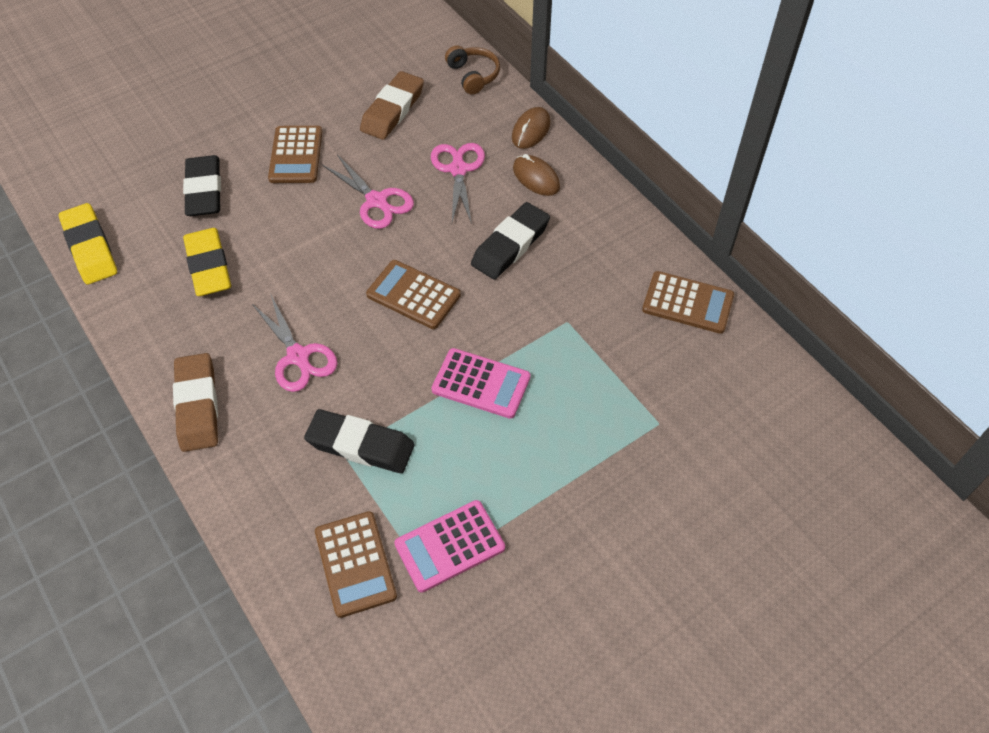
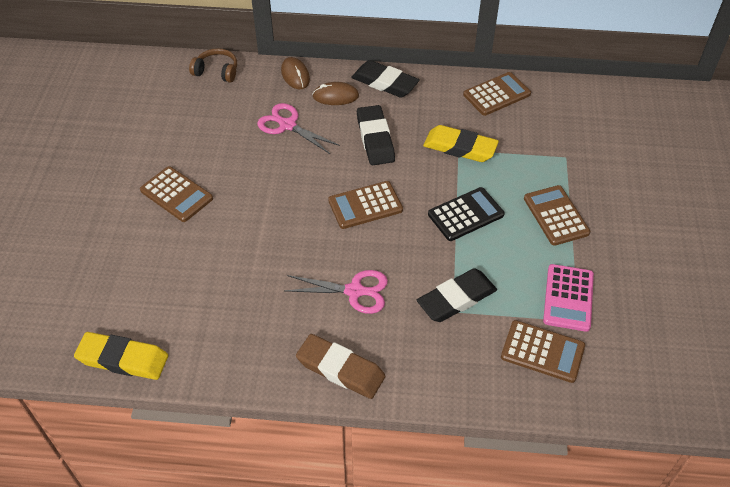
camera: 50 degrees left, 5 degrees down
(204, 190) = (148, 261): black eraser -> black eraser (385, 83)
(209, 266) = (222, 297): yellow eraser -> yellow eraser (460, 147)
(376, 201) = (267, 178): pink scissors -> none
(392, 110) = (197, 125): brown eraser -> none
(481, 384) = (465, 214): pink calculator -> black calculator
(559, 466) = (556, 215): none -> brown calculator

